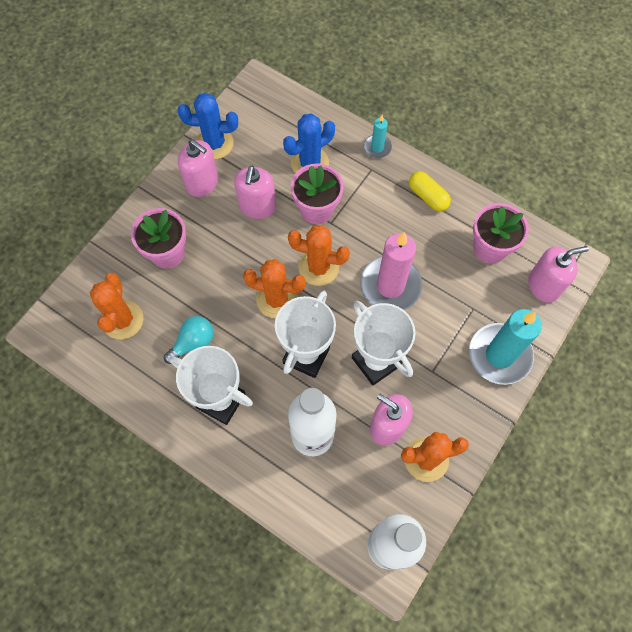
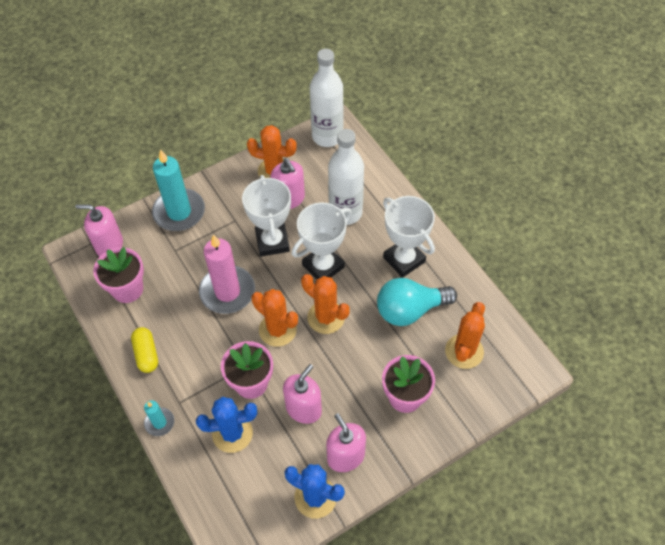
camera: 155 degrees left, 10 degrees down
(193, 342) = (409, 310): turquoise light bulb -> turquoise light bulb, size x1.63

